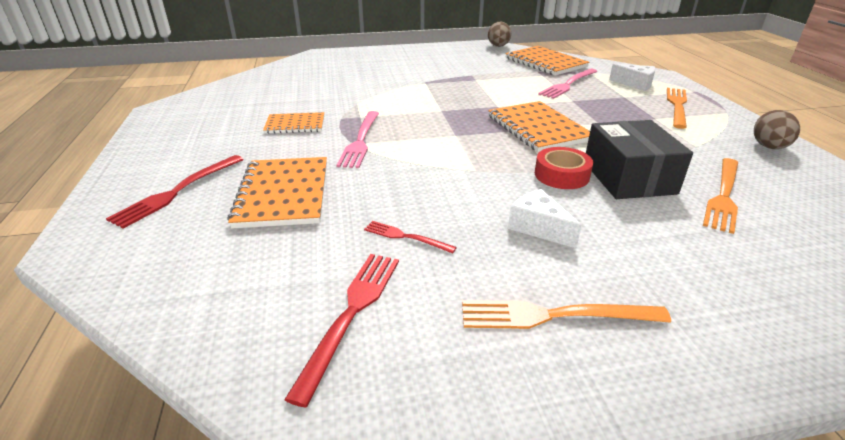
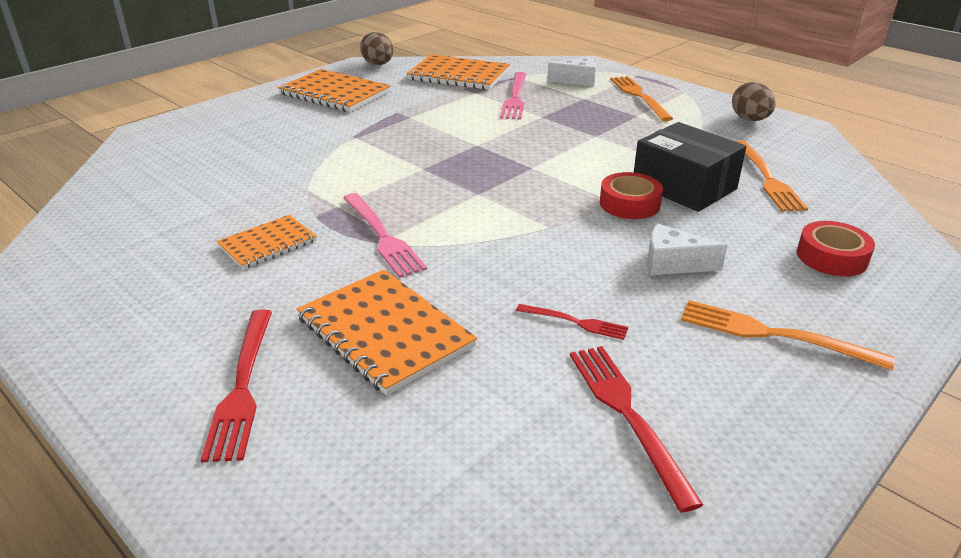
camera: 35 degrees left, 0 degrees up
(405, 237) = (575, 322): red fork -> red fork turned 150 degrees counterclockwise
(538, 128) = (548, 159): orange notebook -> orange notebook (335, 93)
(554, 315) = (773, 334): orange fork -> orange fork turned 60 degrees clockwise
(707, 280) = (832, 257): none -> red tape

